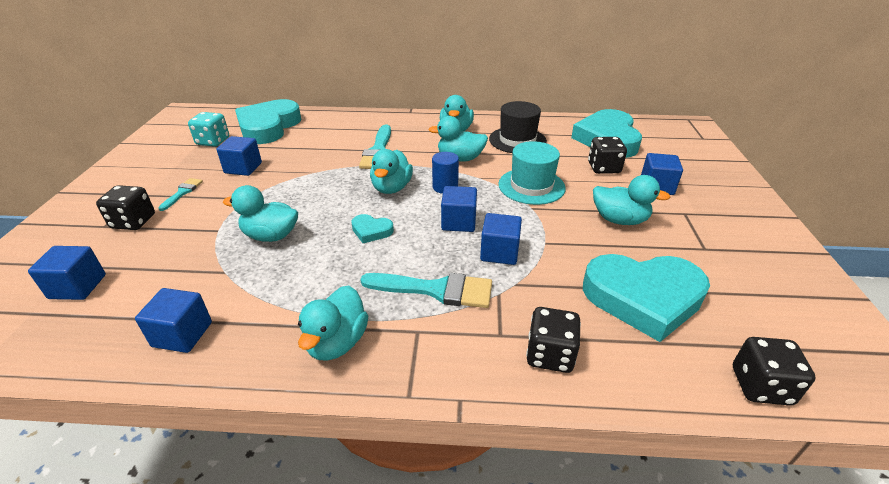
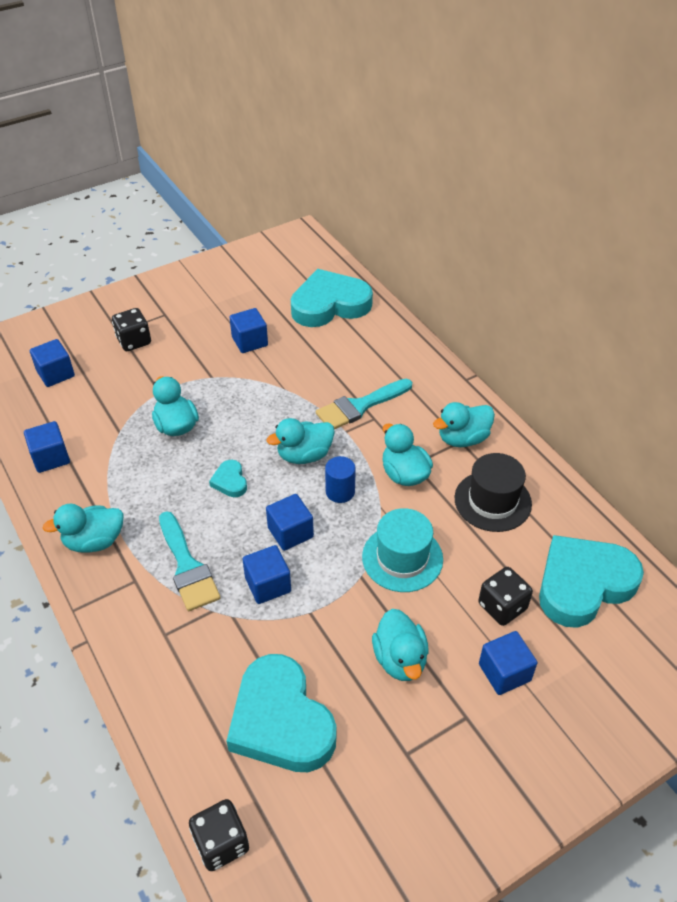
camera: 55 degrees right, 10 degrees up
(182, 192) = (187, 336): turquoise brush -> none
(213, 141) = (272, 292): turquoise dice -> none
(550, 355) = (163, 677): black dice -> none

